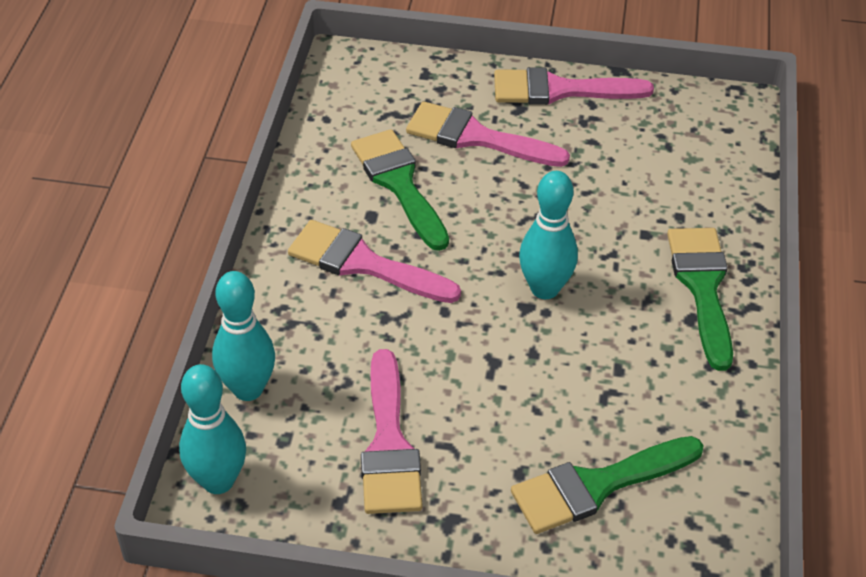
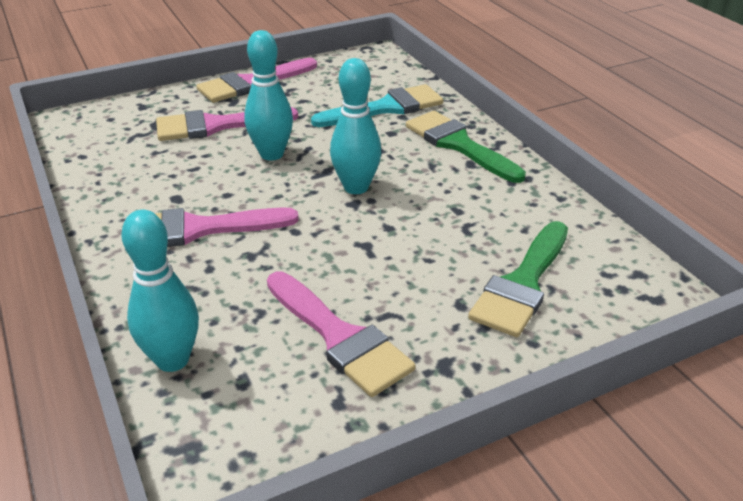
camera: 35 degrees left, 10 degrees down
(218, 481) = (208, 448): turquoise bowling pin -> turquoise bowling pin (271, 154)
(399, 183) = (181, 171): green brush -> none
(672, 196) = (386, 108): none -> turquoise brush

